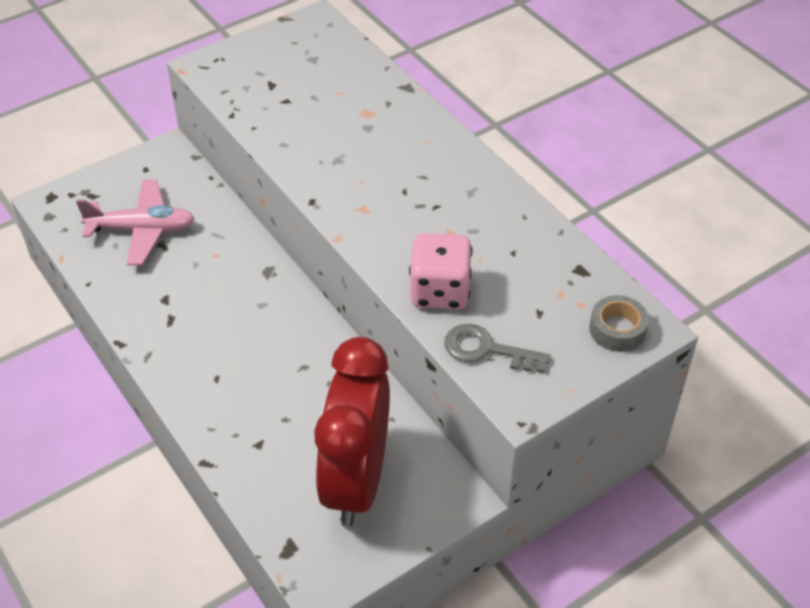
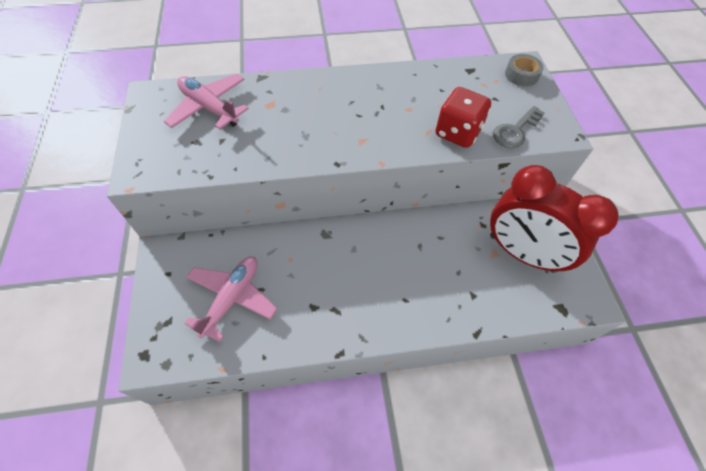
camera: 65 degrees left, 10 degrees up
(326, 71) = (209, 108): none -> pink plane
(439, 291) = (457, 133): pink dice -> red dice

